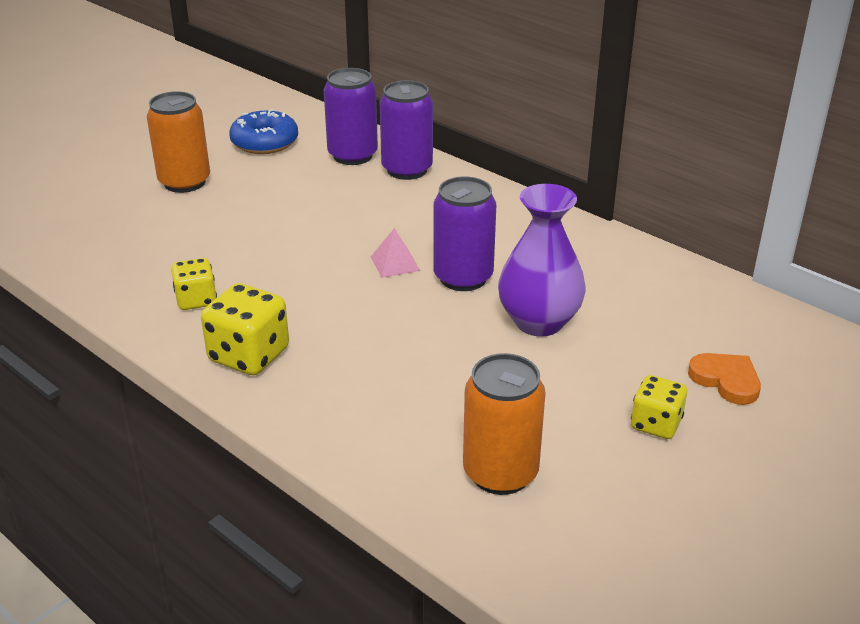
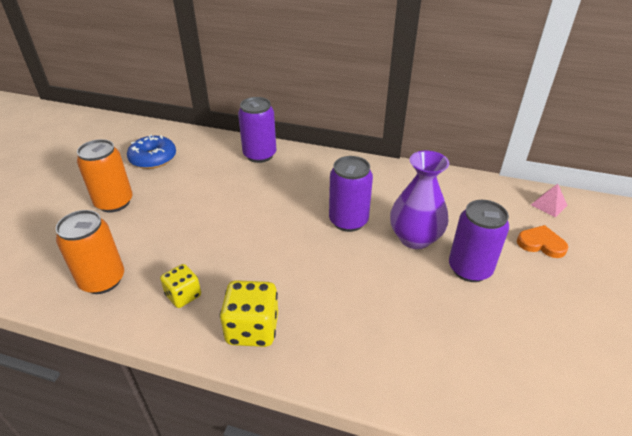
camera: 25 degrees left, 5 degrees up
(352, 155) = (218, 154): purple can -> purple can (469, 269)
(395, 263) = (299, 223): pink pyramid -> pink pyramid (548, 205)
(500, 473) = (479, 360): orange can -> orange can (102, 280)
(656, 424) = (532, 287): yellow dice -> none

